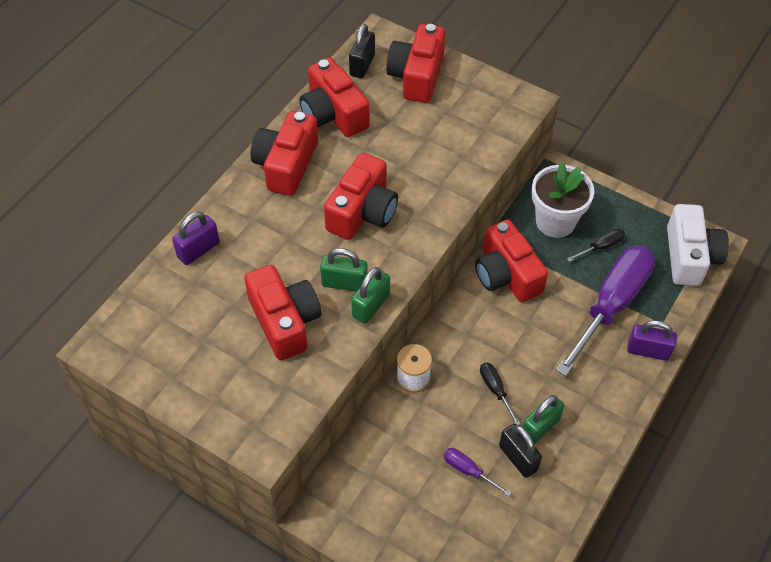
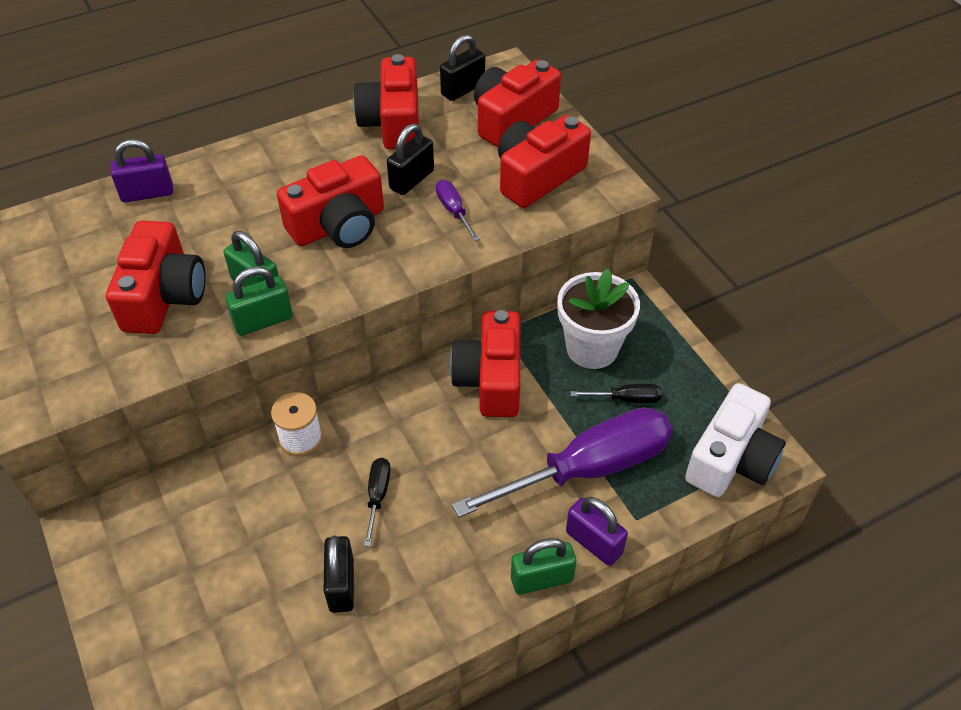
camera: 30 degrees right, 5 degrees down
(286, 165) = (303, 151): red camera -> red camera (537, 176)
(385, 154) = (412, 180): none -> black padlock
(468, 471) = (275, 569): purple screwdriver -> purple screwdriver (454, 211)
(540, 427) = (394, 564): green padlock -> green padlock (541, 579)

